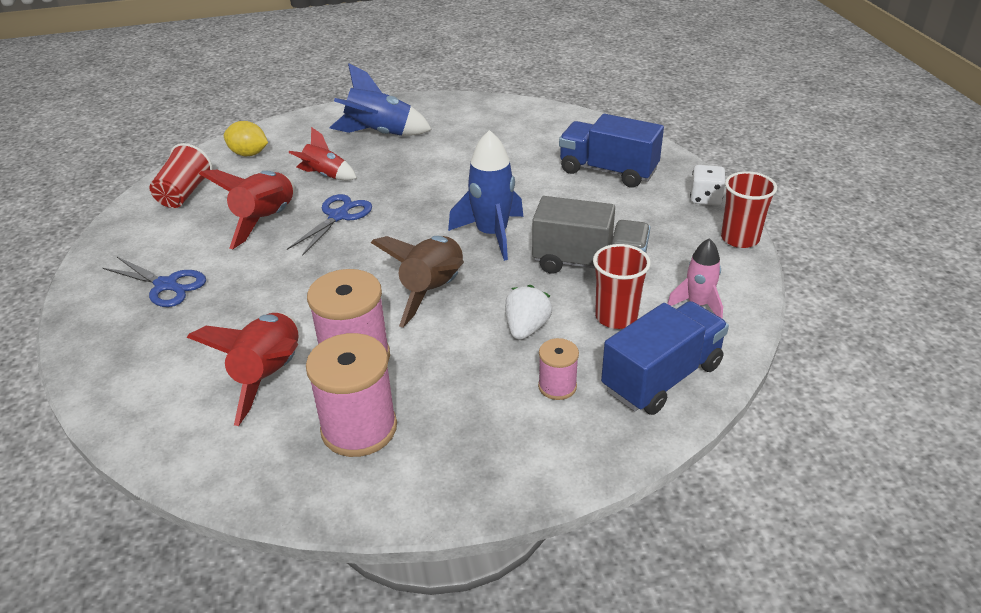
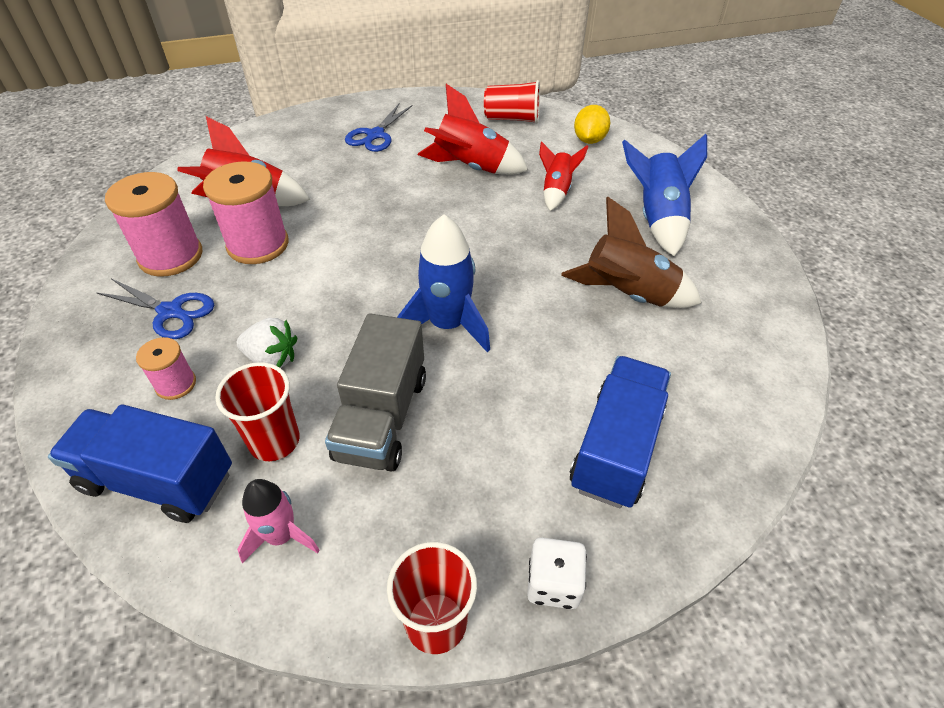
camera: 85 degrees right, 10 degrees up
(338, 216) = (480, 209): blue scissors -> blue scissors (171, 312)
(433, 291) = (347, 285): brown rocket -> brown rocket (627, 295)
(662, 377) = (158, 480): blue truck -> blue truck turned 150 degrees clockwise

